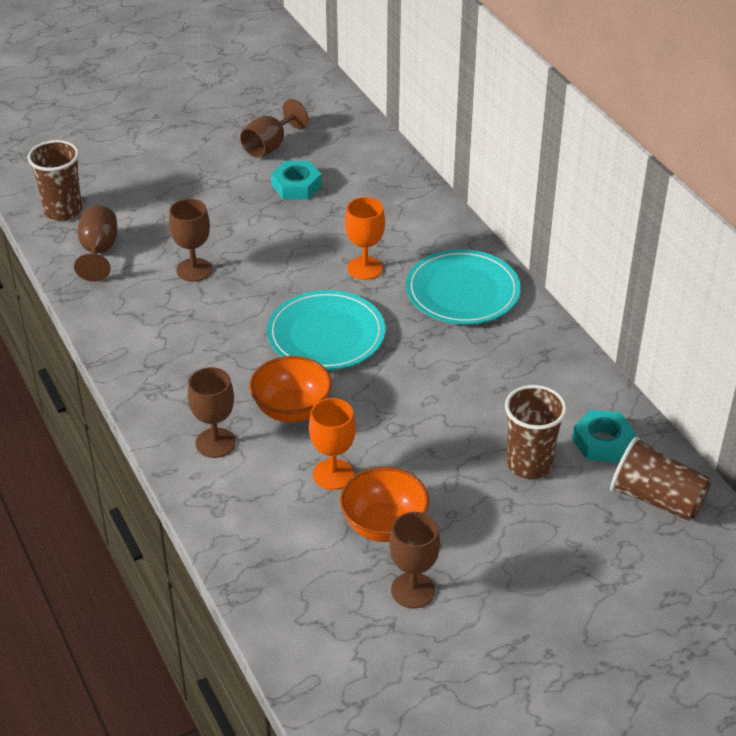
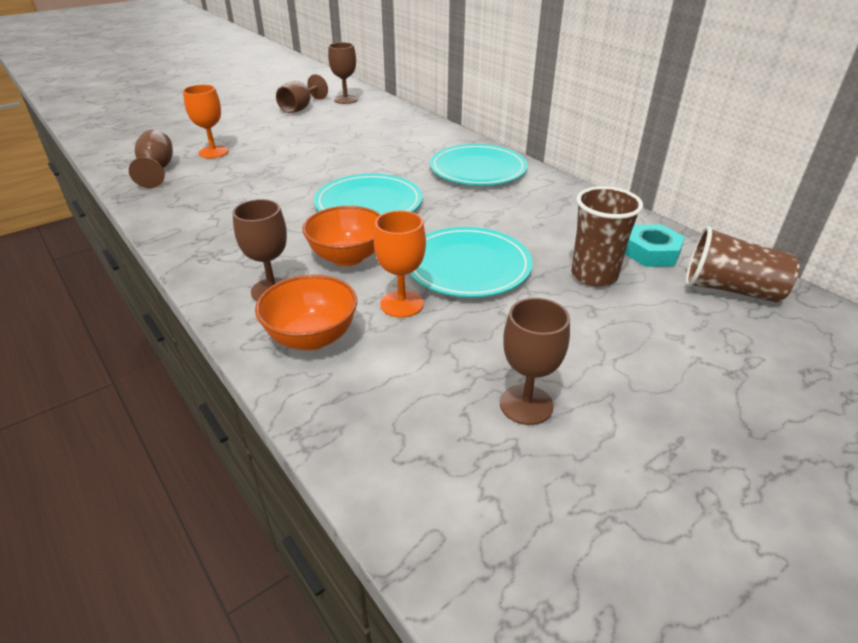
camera: 10 degrees left, 5 degrees down
(63, 211) = (128, 150): brown cup -> none
(194, 270) = (243, 174): brown goblet -> brown goblet (345, 99)
(296, 186) = (325, 125): turquoise nut -> none
(365, 268) = (391, 163): orange goblet -> orange goblet (213, 152)
(384, 525) = (470, 343): orange bowl -> orange bowl (312, 337)
(408, 436) = (467, 266): none -> turquoise plate

